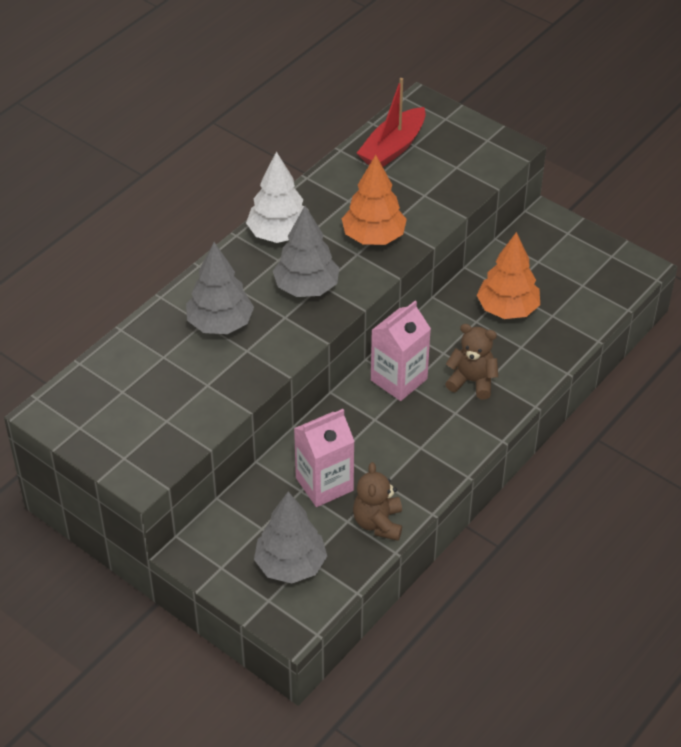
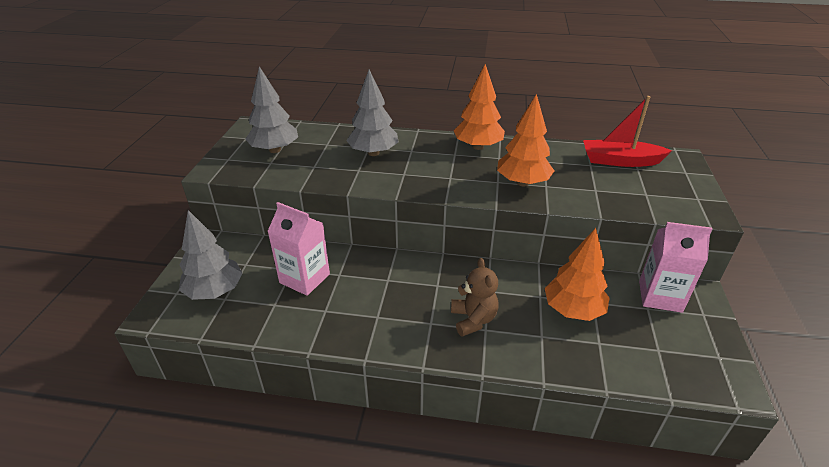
camera: 60 degrees right, 10 degrees down
(279, 234) = (478, 147): white tree -> orange tree
(306, 288) = (440, 172): grey tree -> grey tree (275, 150)
(378, 523) = (280, 322): brown teddy bear -> none
(399, 379) = (437, 277): pink carton -> pink carton (660, 296)

